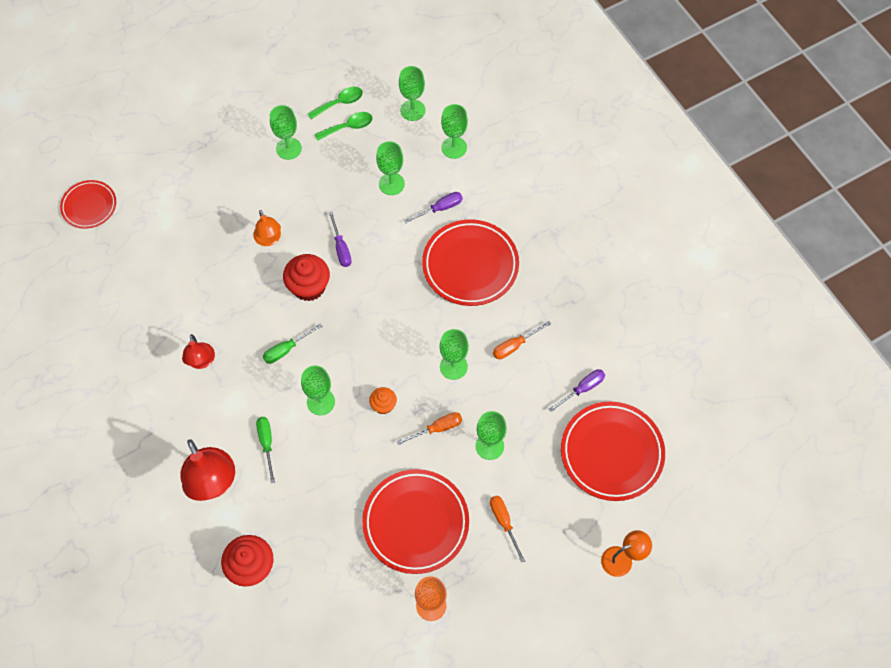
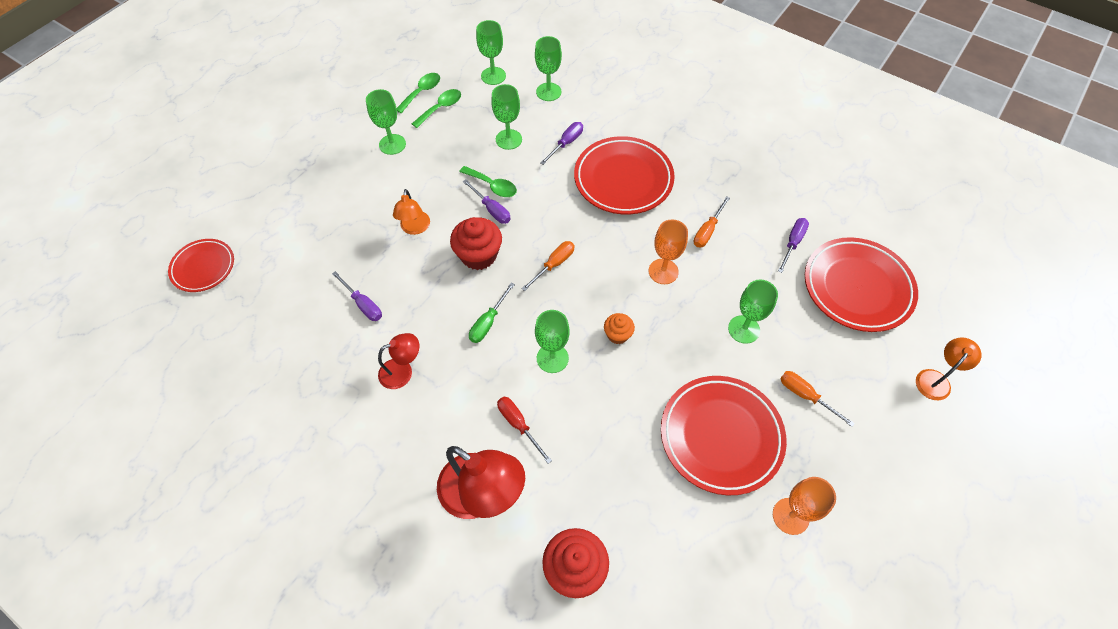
camera: 25 degrees left, 5 degrees down
(197, 291) = (363, 304): none -> purple screwdriver
(201, 362) = (402, 371): red lamp -> red lamp turned 75 degrees counterclockwise
(266, 444) = (518, 425): green screwdriver -> red screwdriver
(269, 239) = (415, 228): orange lamp -> orange lamp turned 45 degrees clockwise
(353, 225) = (492, 186): none -> green spoon
(437, 428) = (684, 334): orange screwdriver -> orange screwdriver (554, 264)
(453, 366) = (663, 271): green goblet -> orange goblet

